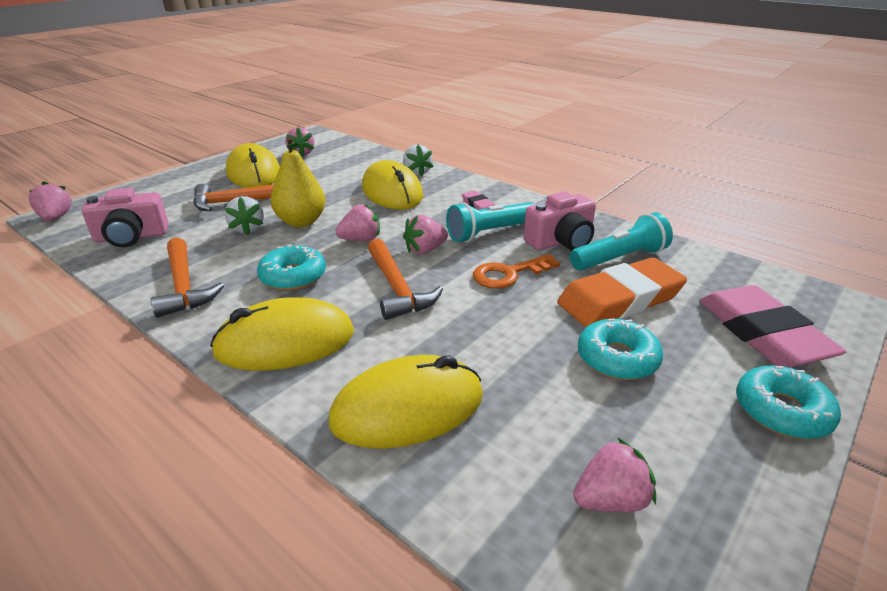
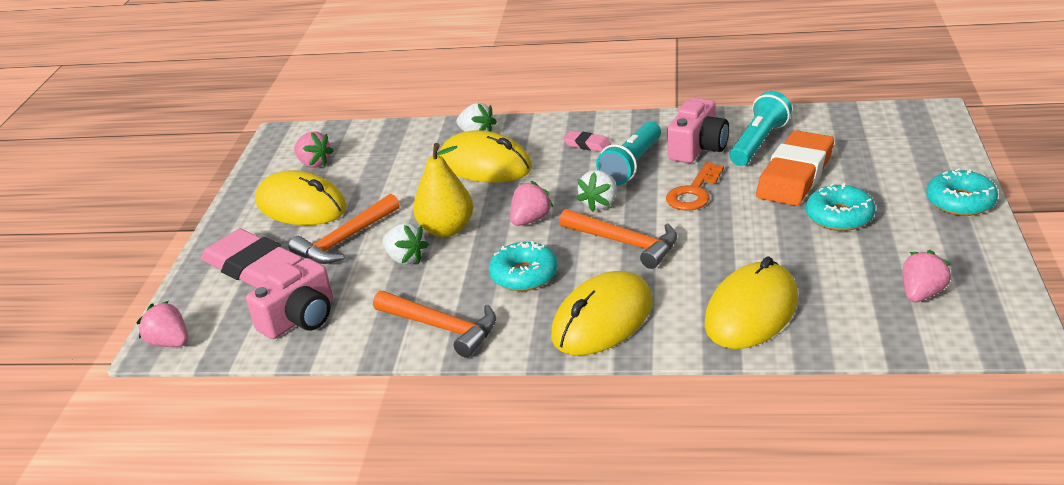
camera: 30 degrees left, 0 degrees up
(425, 250) = (600, 203): pink strawberry -> white strawberry
(762, 333) = (906, 157): pink eraser -> pink eraser (253, 266)

